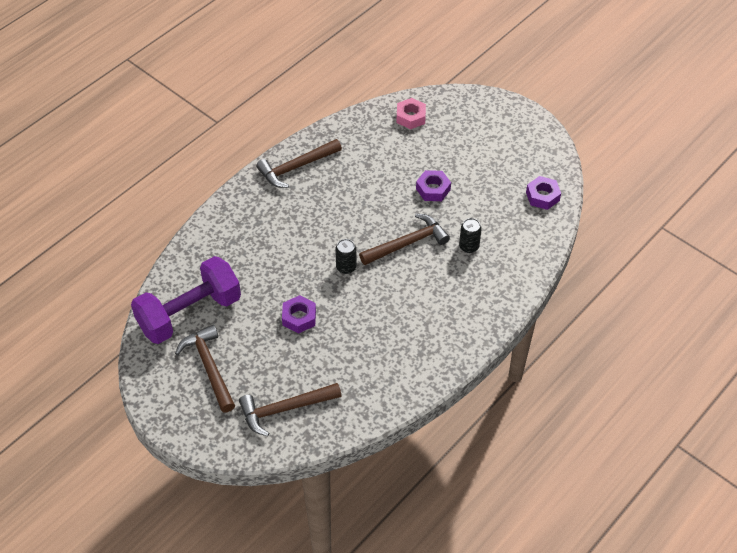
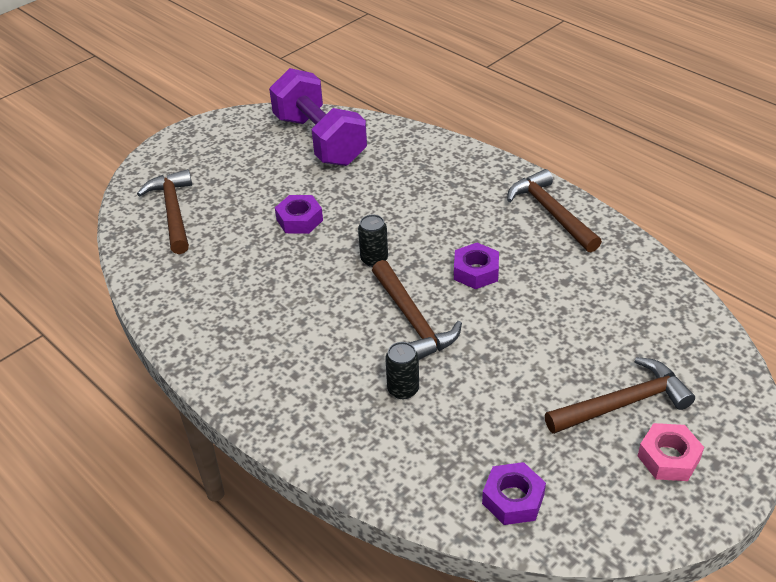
camera: 95 degrees right, 10 degrees down
(209, 367) = (244, 157): brown hammer -> brown hammer (623, 403)
(410, 117) = (676, 330): pink nut -> pink nut (668, 458)
(433, 189) = (520, 352): purple nut -> purple nut (476, 271)

